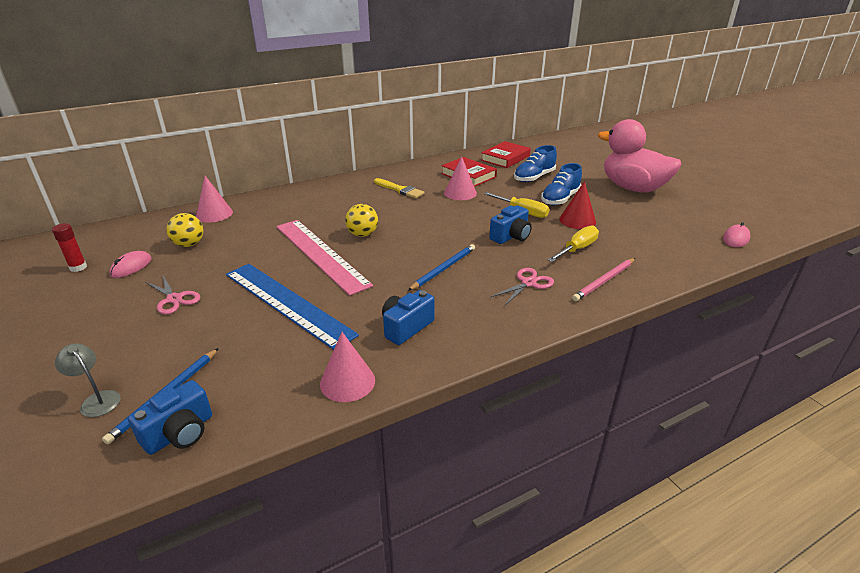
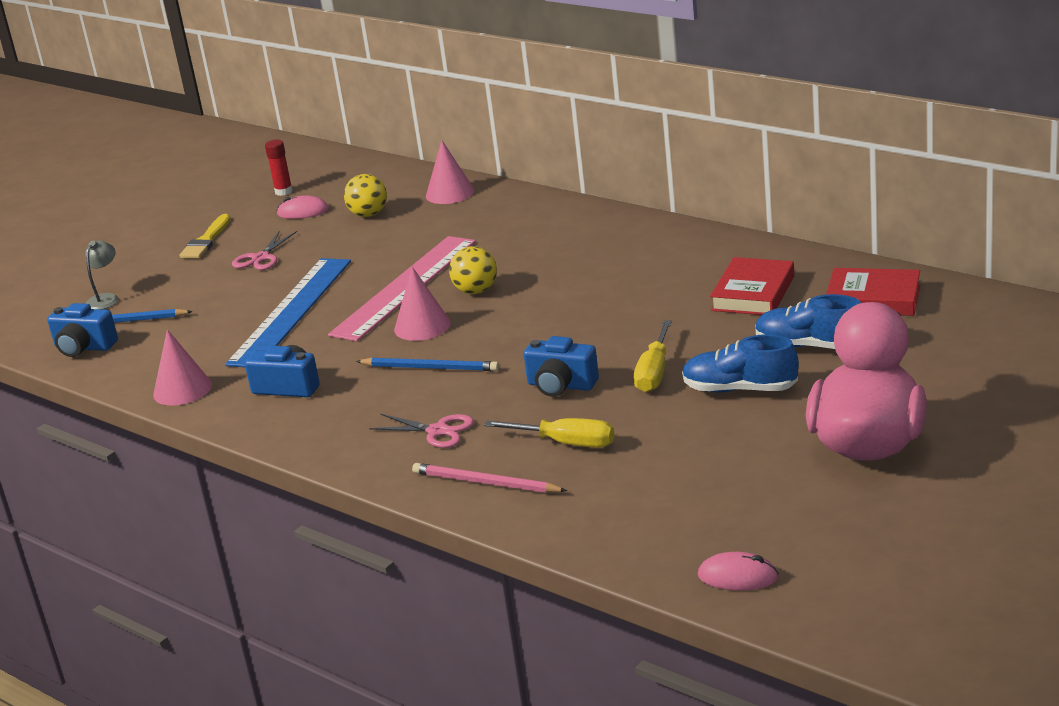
camera: 70 degrees right, 5 degrees down
(400, 190) = (638, 265): yellow brush -> yellow brush (206, 241)
(460, 193) = (674, 308): pink cone -> pink cone (422, 326)
(577, 220) = (668, 422): red cone -> none

